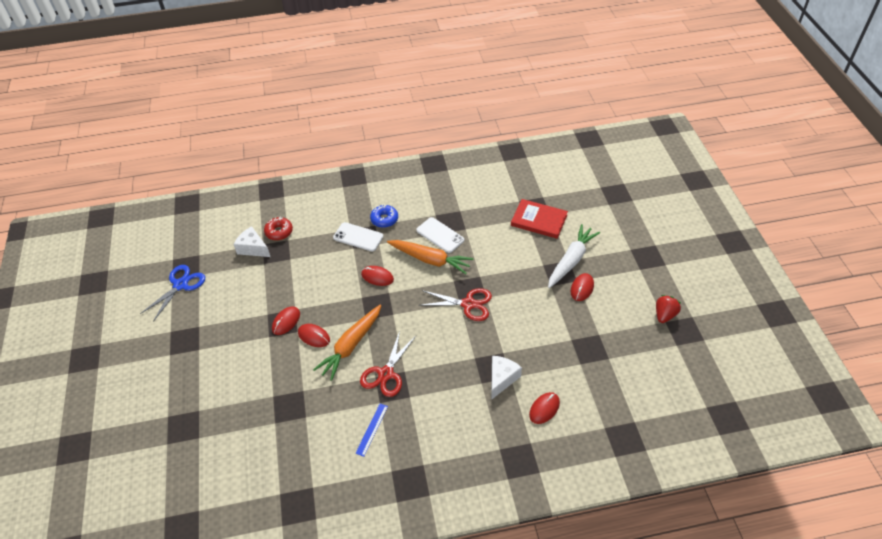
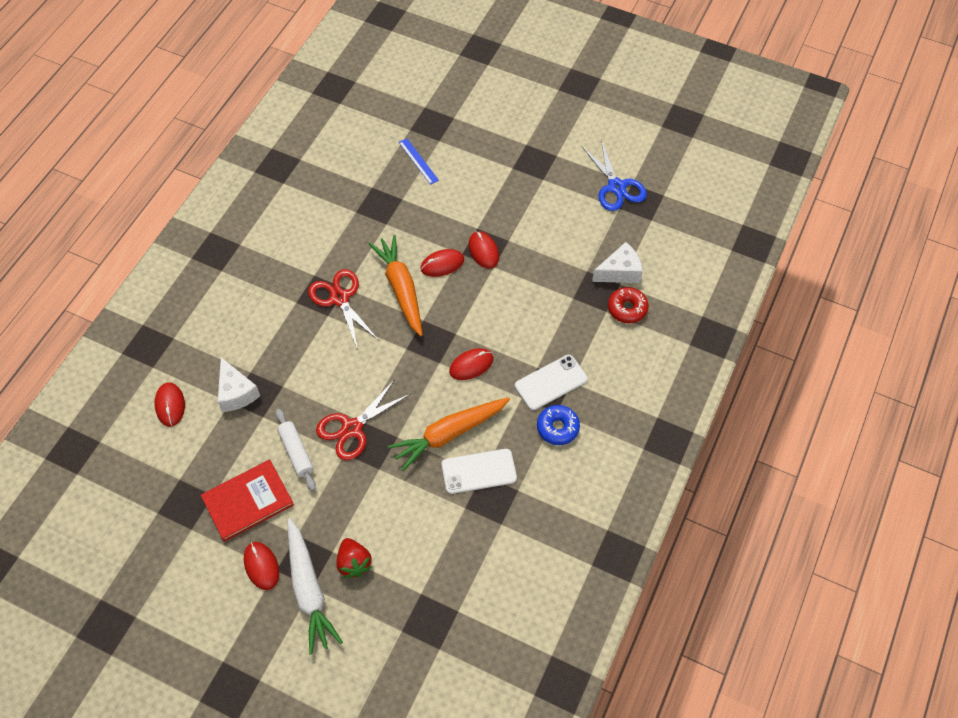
camera: 125 degrees right, 10 degrees up
(372, 429) = (293, 253): blue ruler -> blue ruler (418, 161)
(507, 319) = (296, 452): none -> white rolling pin
(539, 220) = (403, 607): red book -> red book (248, 501)
(664, 315) = (143, 625): red strawberry -> red strawberry (354, 563)

